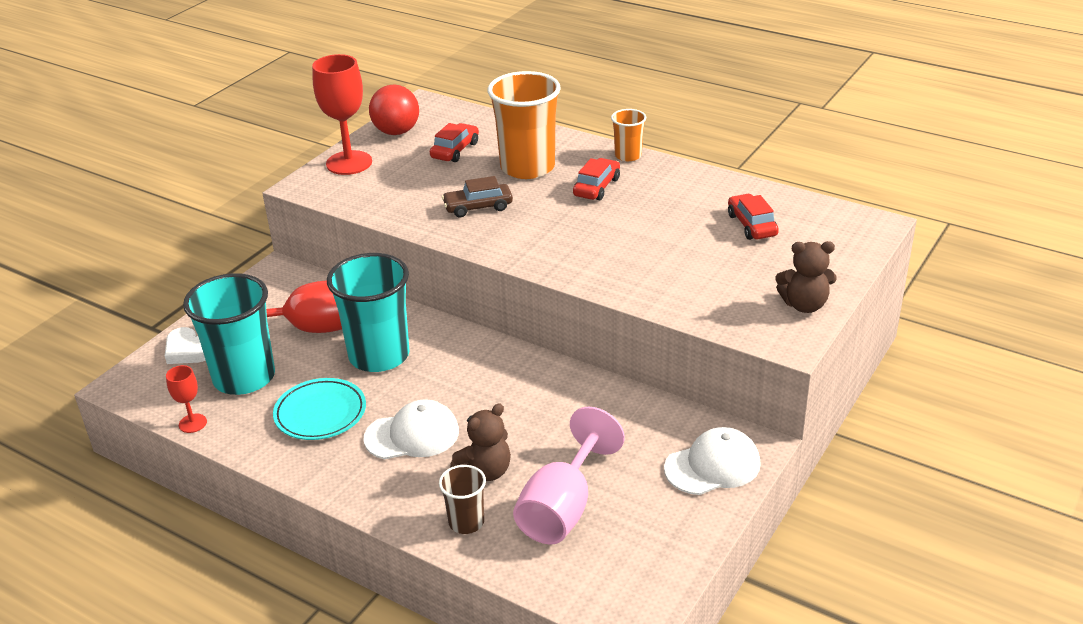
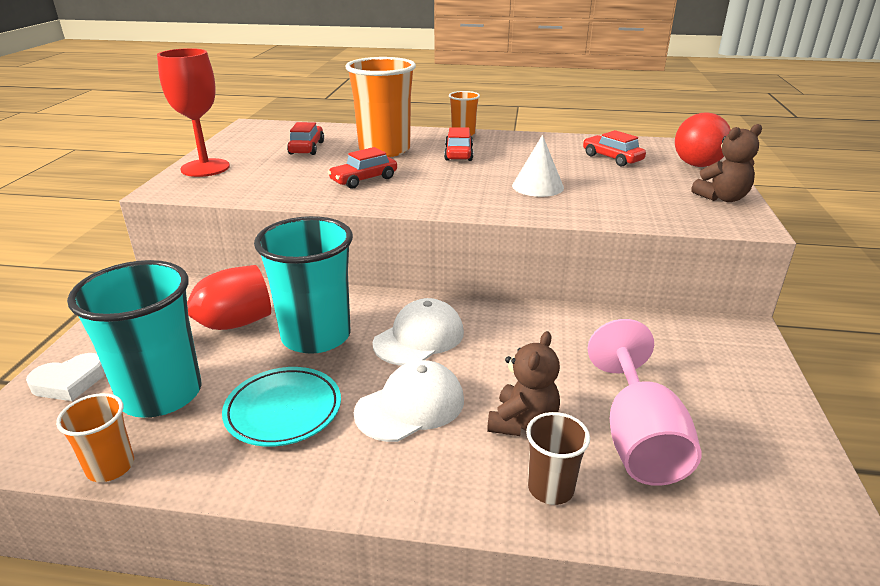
camera: 25 degrees left, 5 degrees down
(188, 350) = (69, 382): white heart -> white heart turned 45 degrees counterclockwise
(192, 423) = (110, 467): red goblet -> orange cup
(396, 132) = (239, 144): red ball -> red ball (697, 165)
(478, 207) = (364, 179): brown car -> red car
(634, 250) = (537, 186): none -> white cone
(713, 466) = (730, 356): white cap -> white cap (419, 338)

